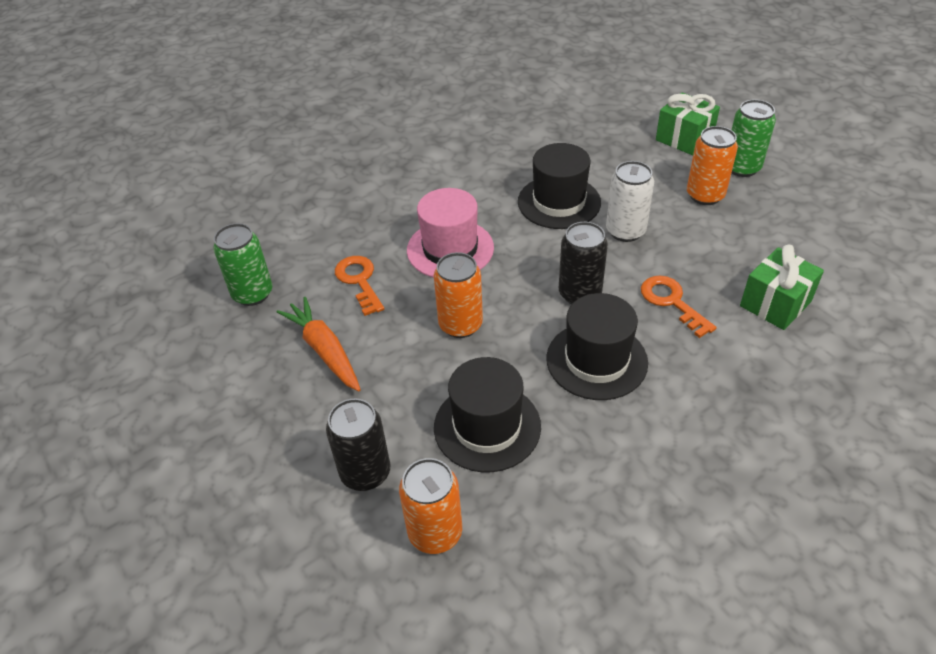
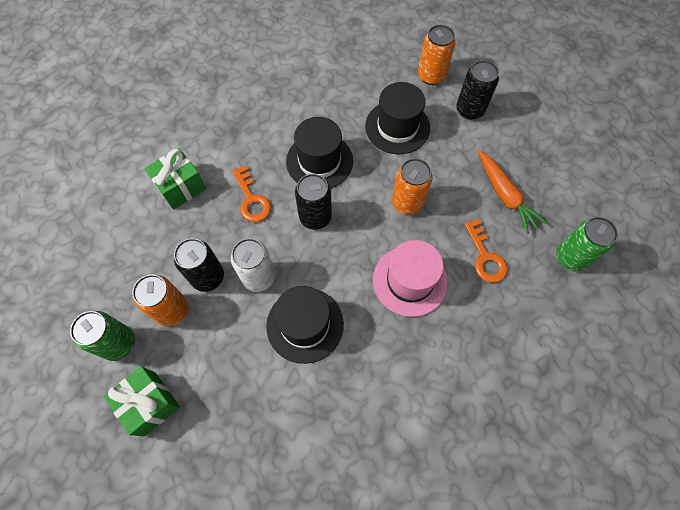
camera: 175 degrees left, 20 degrees up
(683, 224) = (208, 277): none -> black can

